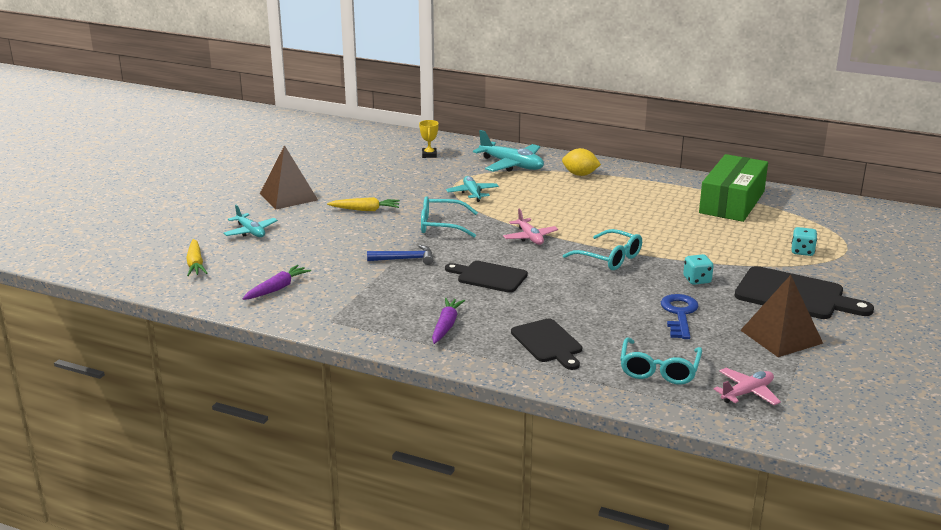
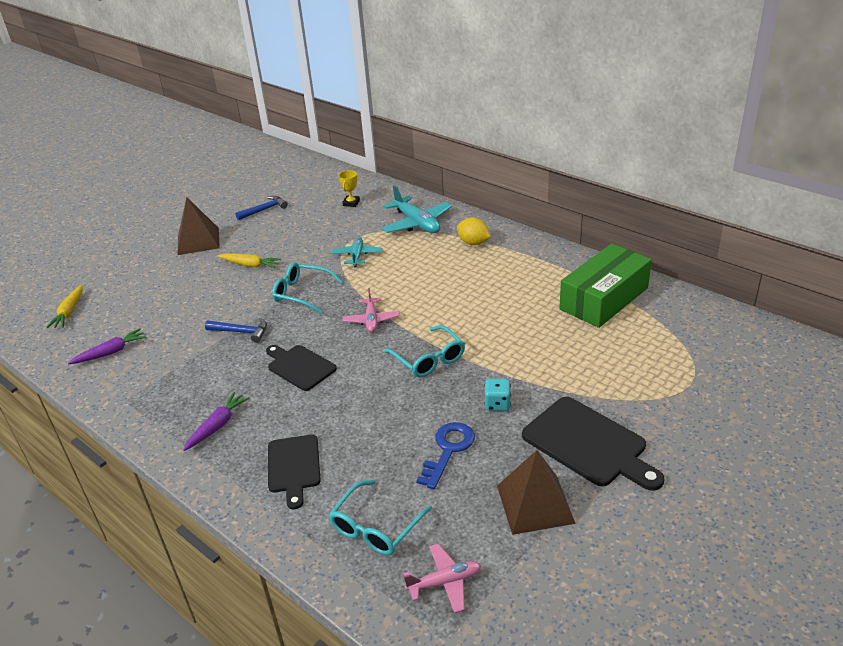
camera: 20 degrees right, 10 degrees up
(250, 231) = (139, 279): turquoise plane -> none
(339, 167) = (264, 210): none -> blue hammer
(802, 251) = (637, 380): turquoise dice -> none

